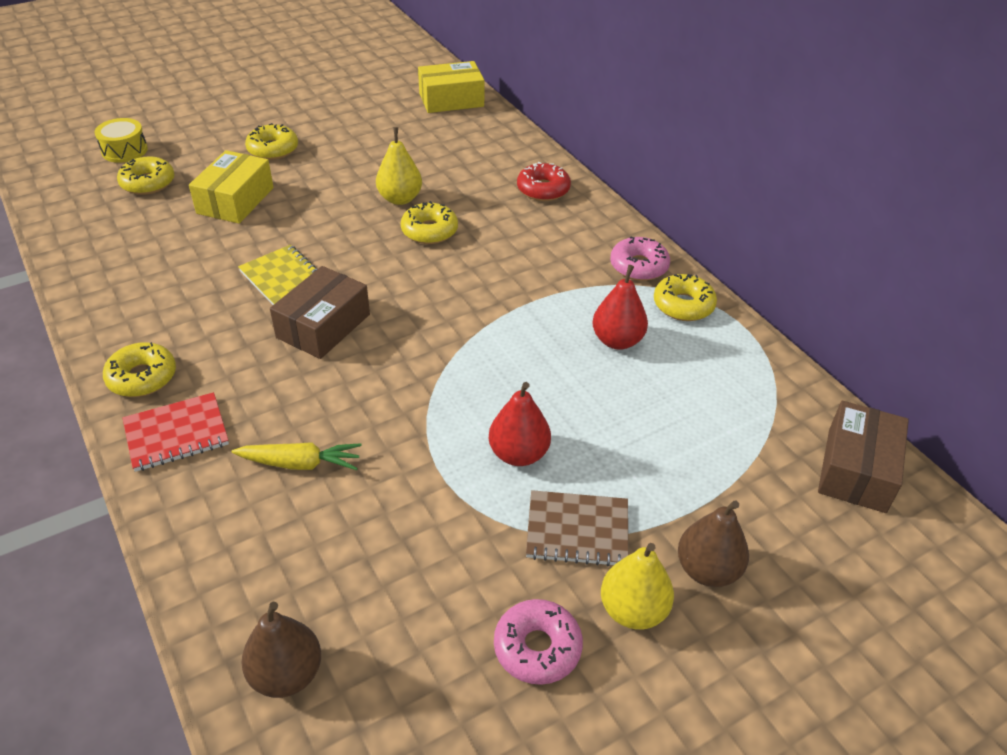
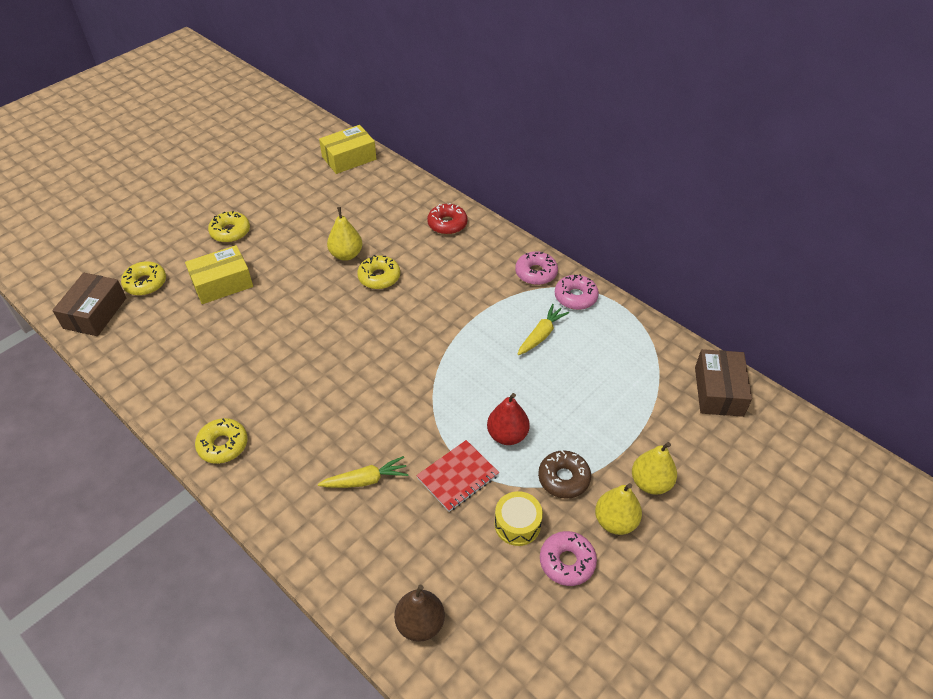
camera: 15 degrees left, 5 degrees up
(124, 150) = (111, 258): yellow drum -> yellow drum (517, 524)
(176, 434) = (269, 481): red notebook -> red notebook (458, 477)
(235, 200) = (222, 283): yellow box -> yellow box turned 60 degrees clockwise
(284, 279) = (290, 341): yellow notebook -> none
(323, 326) = (335, 372): brown box -> brown box (95, 313)
(577, 530) = (563, 478): brown notebook -> brown donut
(617, 340) = (541, 335): red pear -> yellow carrot
(683, 305) = (575, 297): yellow donut -> pink donut
(707, 570) = (650, 483): brown pear -> yellow pear

